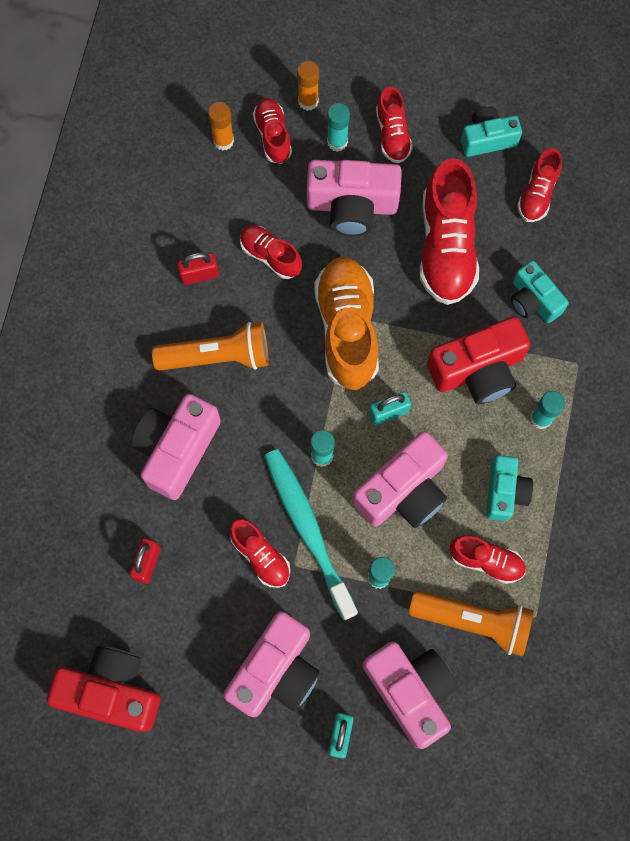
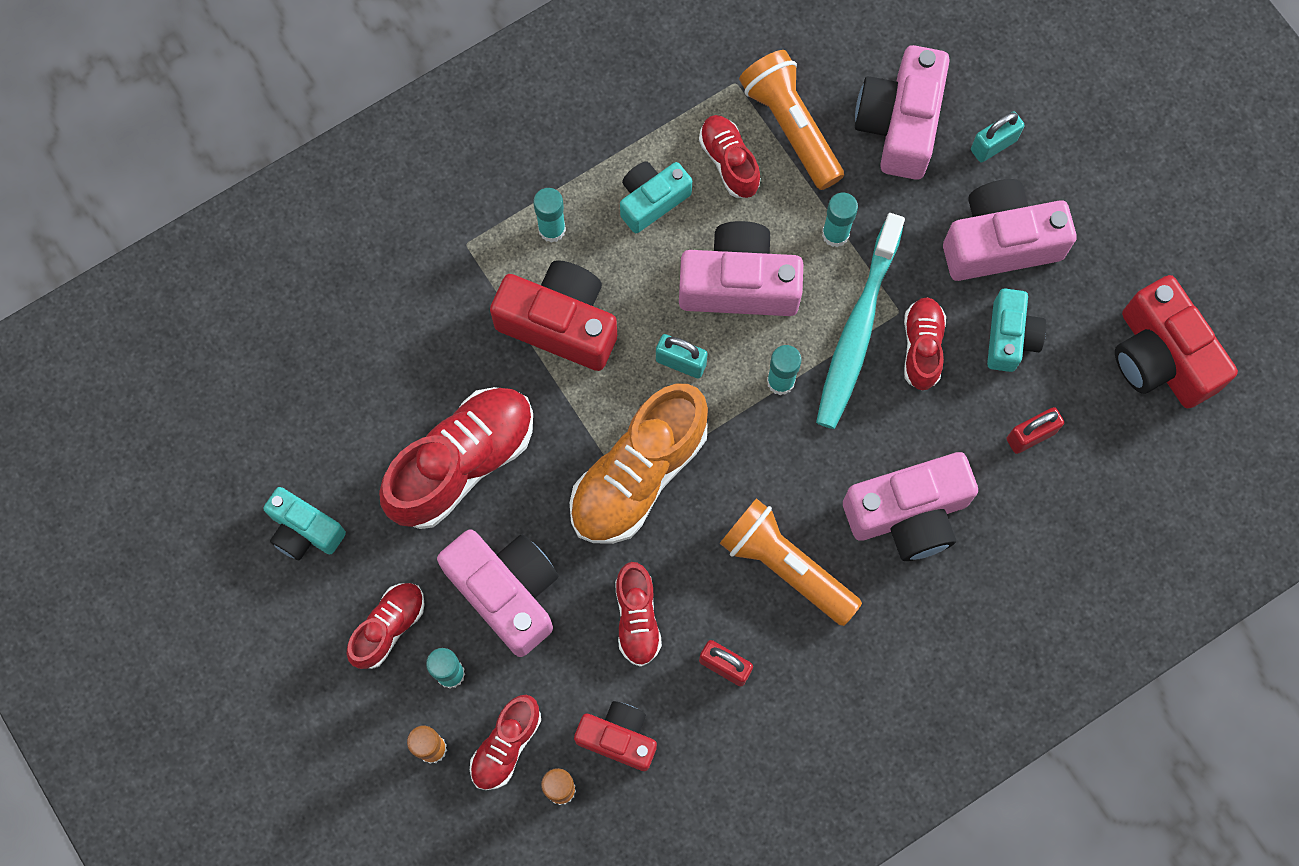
camera: 135 degrees left, 0 degrees up
(220, 190) = (618, 737): none -> red camera
(533, 300) = (440, 336): turquoise camera -> turquoise camera (1010, 337)
(537, 194) = (321, 430): red shoe -> none

